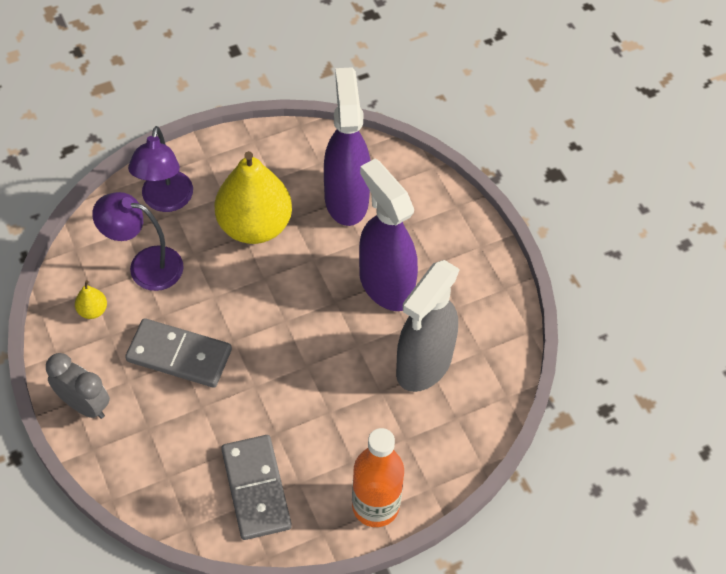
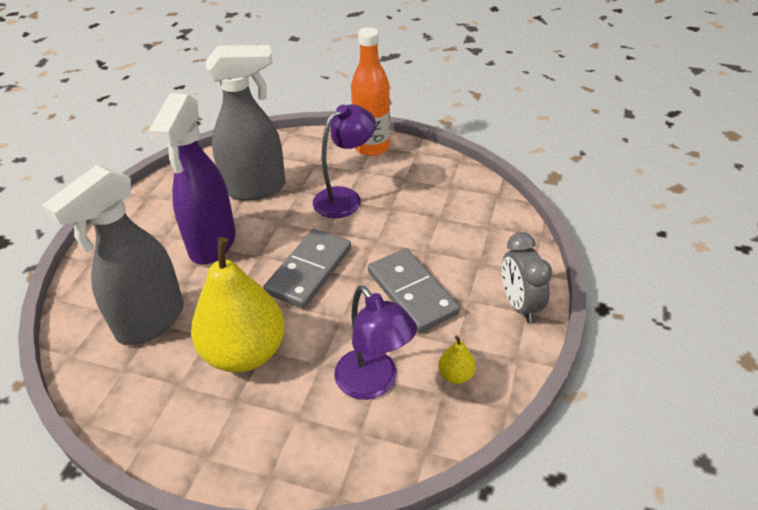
camera: 135 degrees left, 15 degrees down
(165, 201) = (293, 437): purple lamp -> purple lamp (345, 198)
(256, 489) = (434, 190): grey domino -> grey domino (309, 270)
(346, 199) = (150, 321): purple spray bottle -> grey spray bottle

